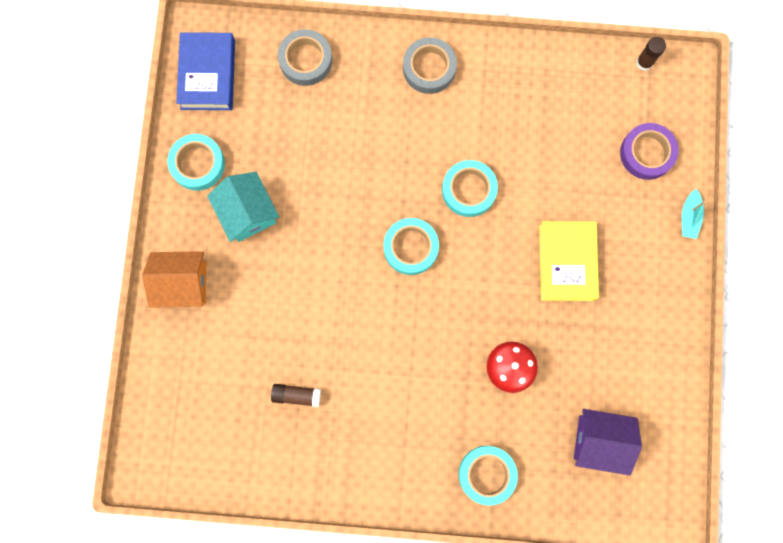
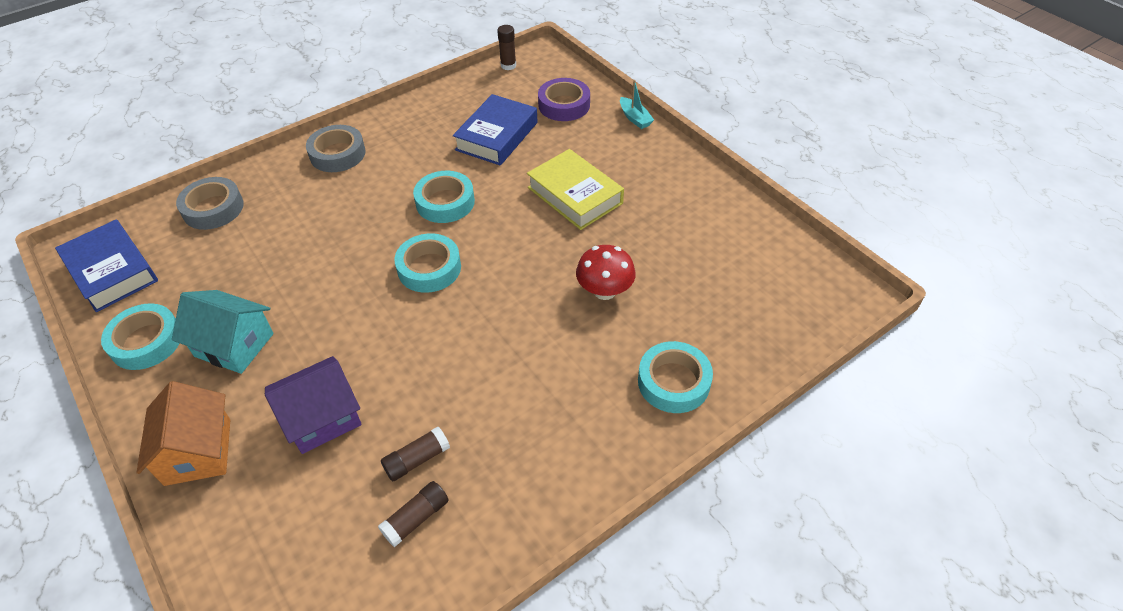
camera: 40 degrees left, 30 degrees down
(183, 283) = (198, 451): orange house -> orange house turned 60 degrees counterclockwise
(270, 433) = (416, 518): none -> brown glue stick
(563, 147) = (497, 136): none -> blue book
(599, 441) = (736, 286): purple house -> purple house (322, 418)

